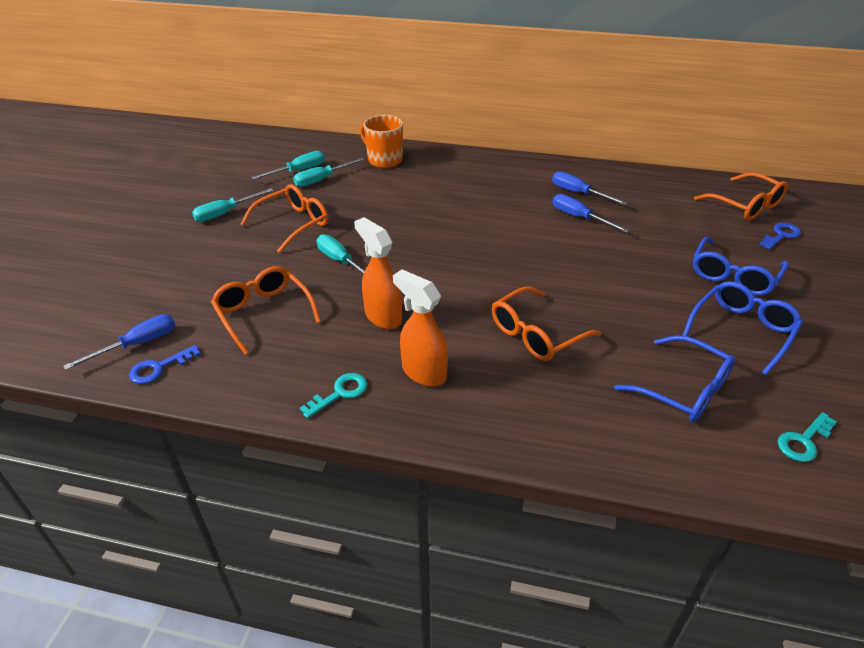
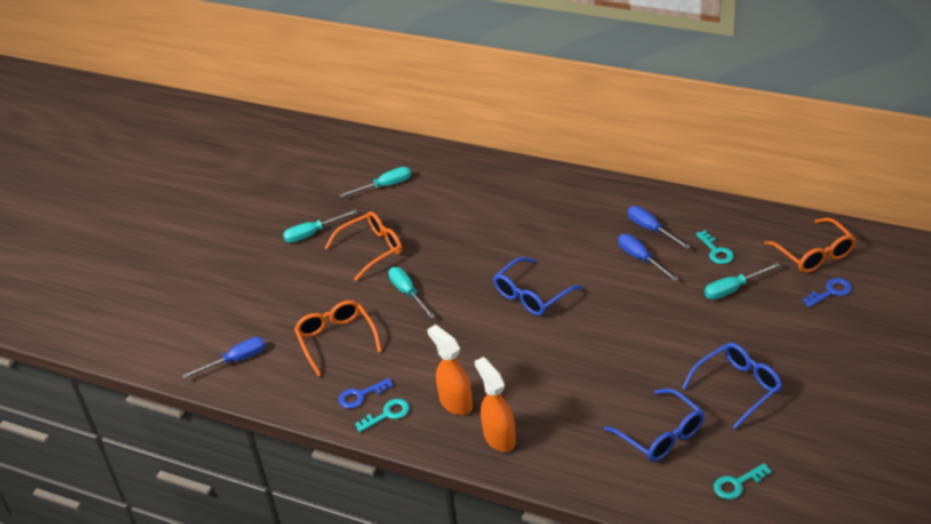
camera: 15 degrees right, 0 degrees up
(159, 368) = (252, 382): blue key -> blue key (361, 395)
(322, 180) = (405, 198): turquoise screwdriver -> turquoise screwdriver (733, 289)
(382, 316) = (433, 350): orange spray bottle -> orange spray bottle (499, 438)
(384, 160) = (470, 176): orange mug -> none
(536, 334) = (557, 377): orange glasses -> none
(650, 207) = (716, 251): none -> turquoise key
(733, 276) = (759, 333): blue glasses -> blue glasses (531, 295)

